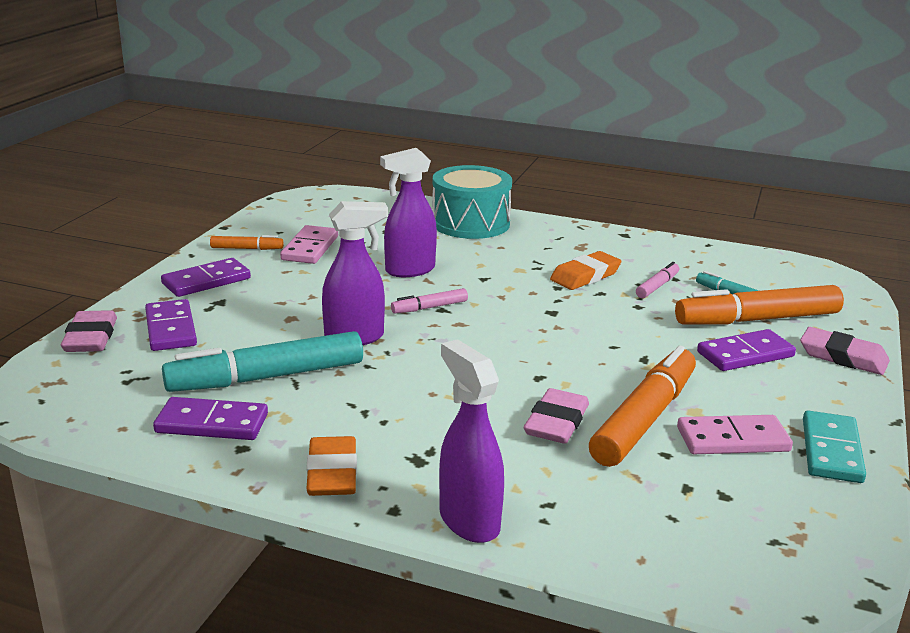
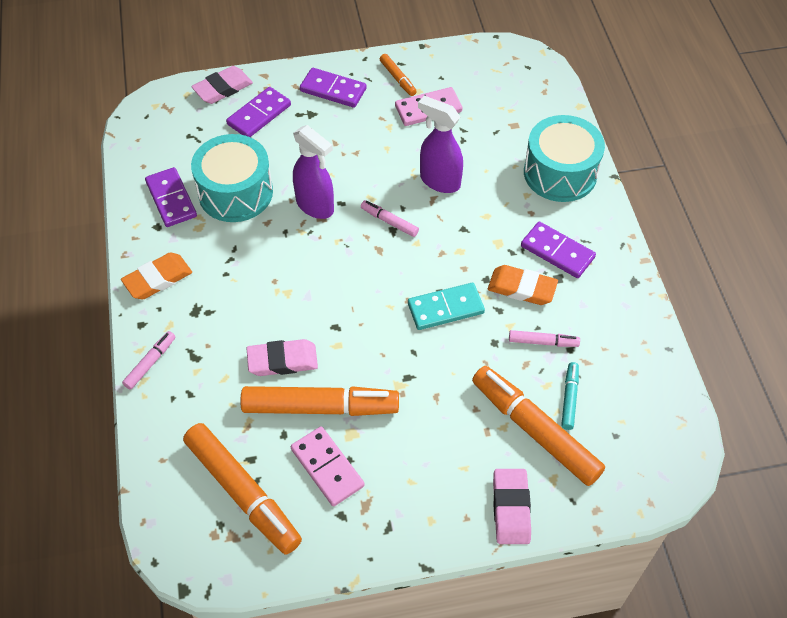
camera: 60 degrees right, 30 degrees up
(266, 377) = (235, 192): turquoise marker -> turquoise drum
(468, 521) = (150, 363): purple spray bottle -> pink marker
(735, 508) = (243, 493): none -> orange marker
(745, 354) = (463, 439): purple domino -> purple domino (557, 252)
(831, 450) = (351, 532): turquoise domino -> turquoise domino (445, 308)

